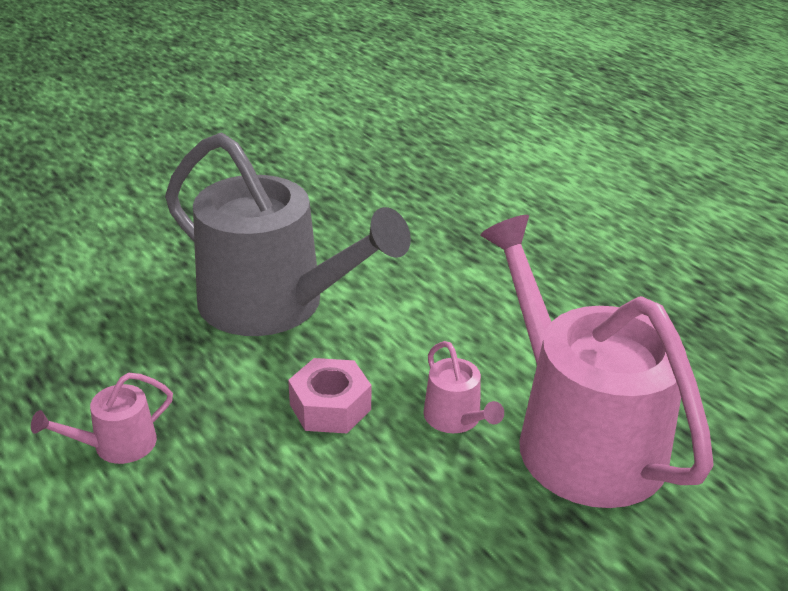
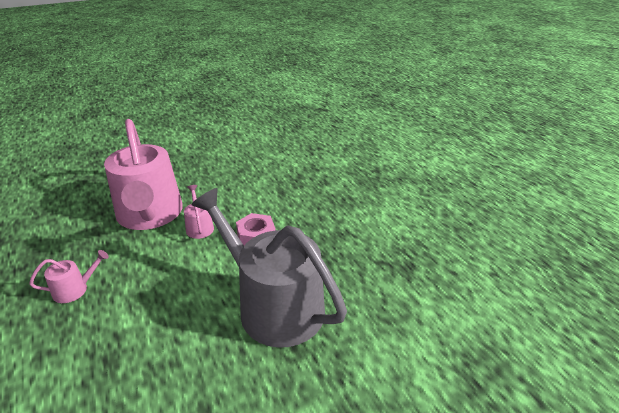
camera: 170 degrees left, 0 degrees up
(117, 445) = (357, 229): pink watering can -> pink watering can (74, 289)

